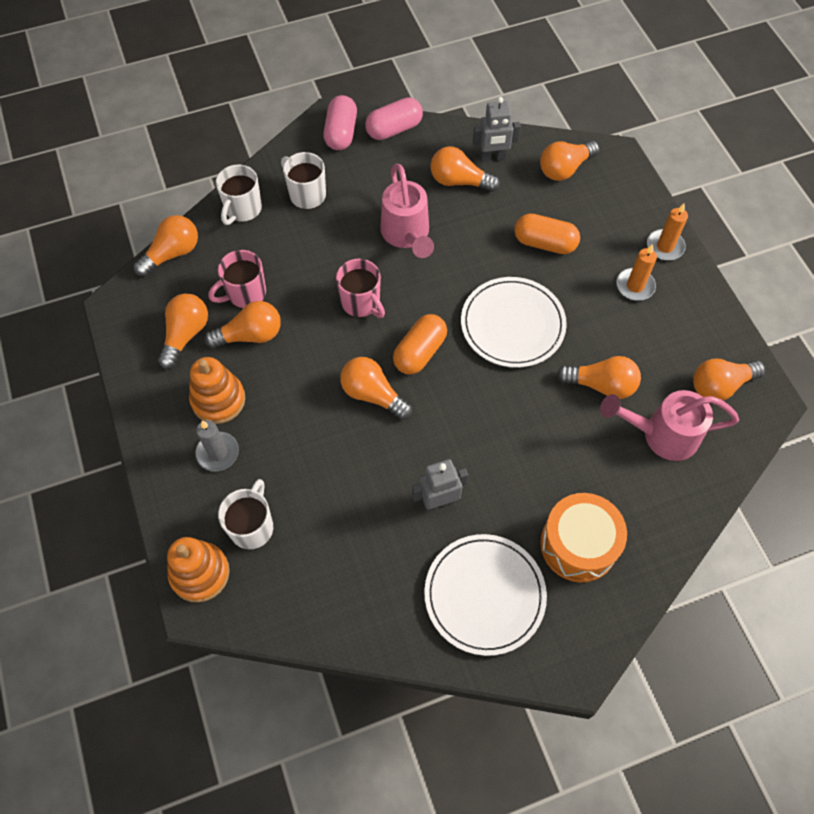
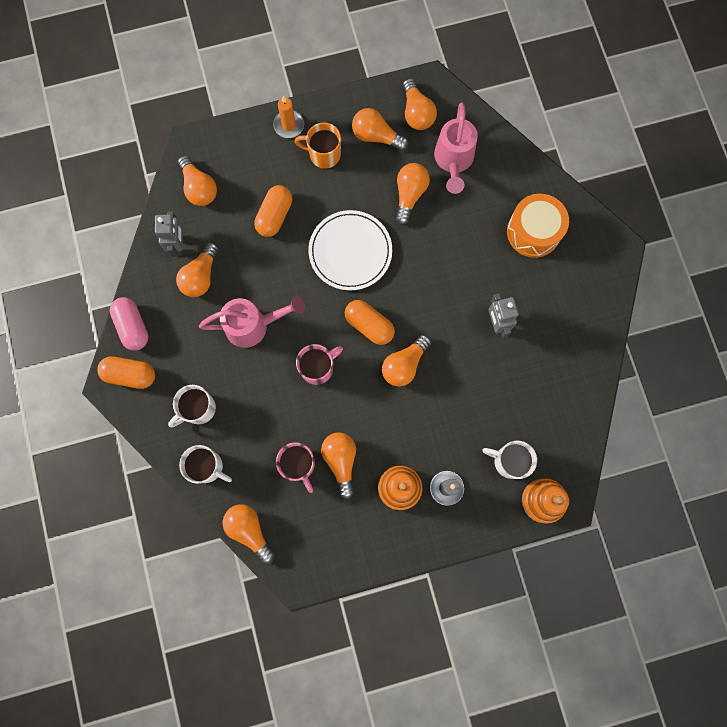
camera: 85 degrees left, 15 degrees up
(185, 335) = (335, 516): orange light bulb -> orange light bulb (376, 136)
(341, 133) = (130, 374): pink capsule -> orange capsule
(484, 595) = (566, 299): white plate -> none
(635, 286) = (324, 155): orange candle -> orange mug

